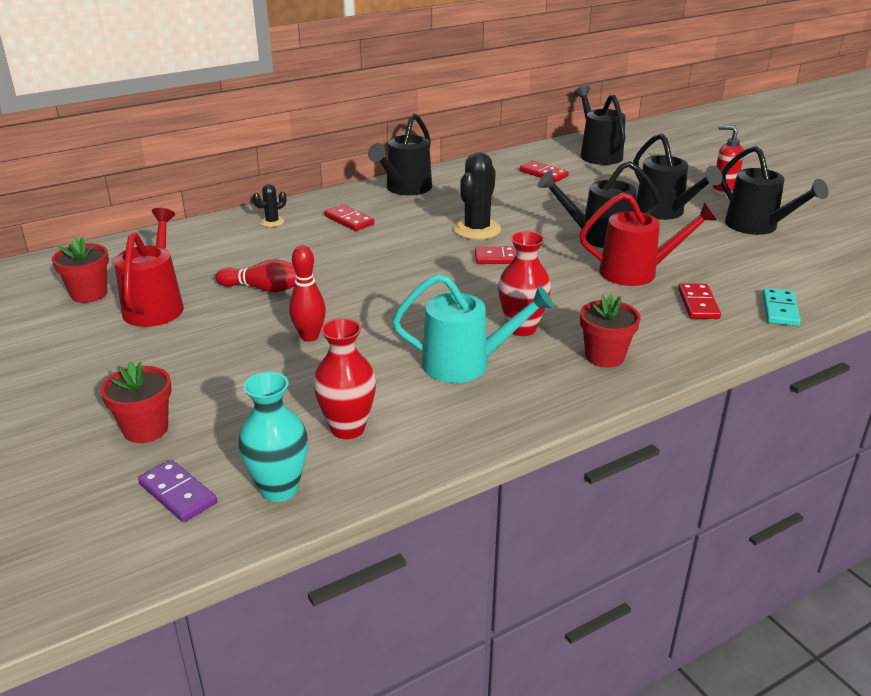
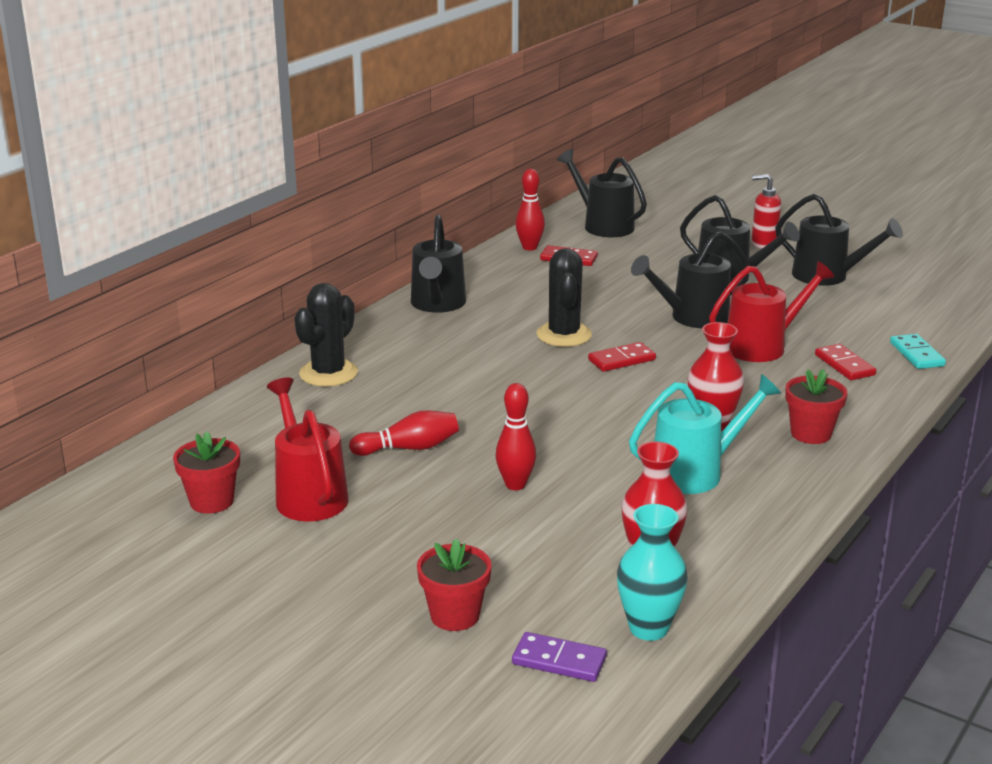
camera: 25 degrees left, 5 degrees down
(272, 222) = (328, 373): black cactus -> black cactus, size x1.96
(349, 220) = (414, 353): red domino -> none
(521, 160) = (529, 247): none -> red bowling pin

